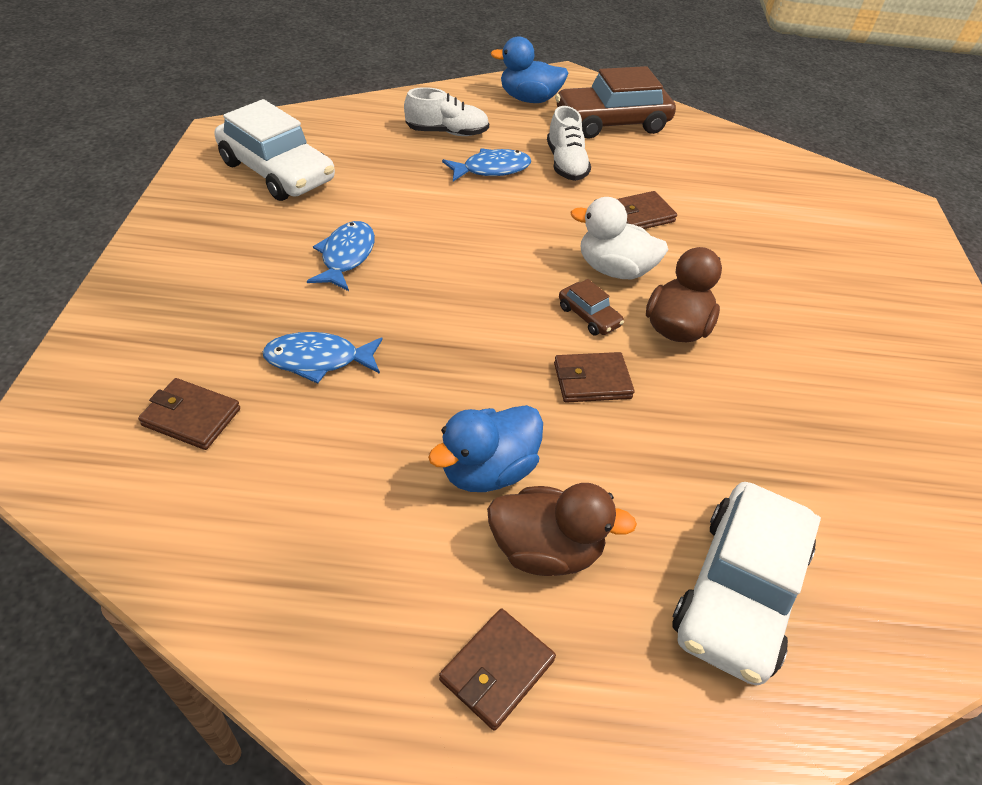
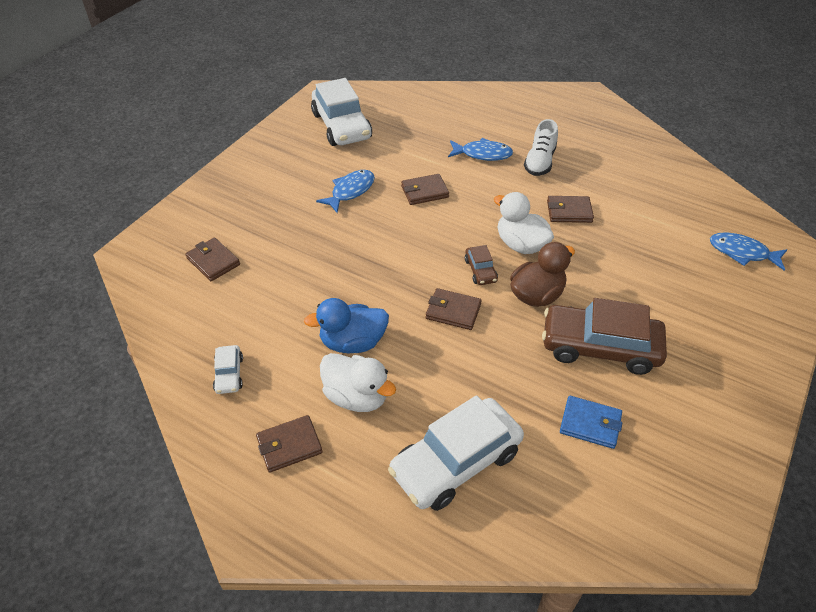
camera: 30 degrees right, 0 degrees up
(318, 360) = (297, 250): blue fish -> blue fish (742, 253)
(328, 591) = (229, 374): none -> white car
(447, 132) = (469, 121): white shoe -> none
(449, 233) = (424, 192): none -> brown wallet
(529, 99) = (546, 107): blue duck -> none
(546, 550) = (357, 396): brown duck -> white duck
(612, 123) = (598, 138): brown car -> brown car (600, 347)
(850, 471) = (590, 424): none -> blue wallet

